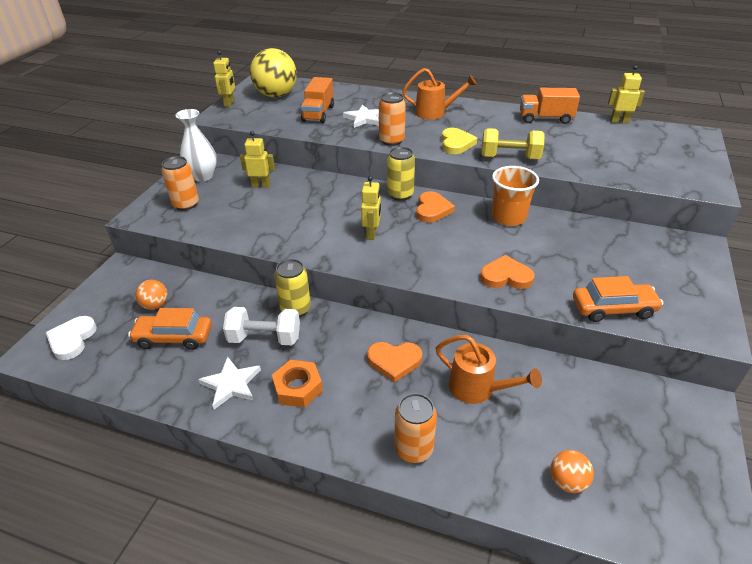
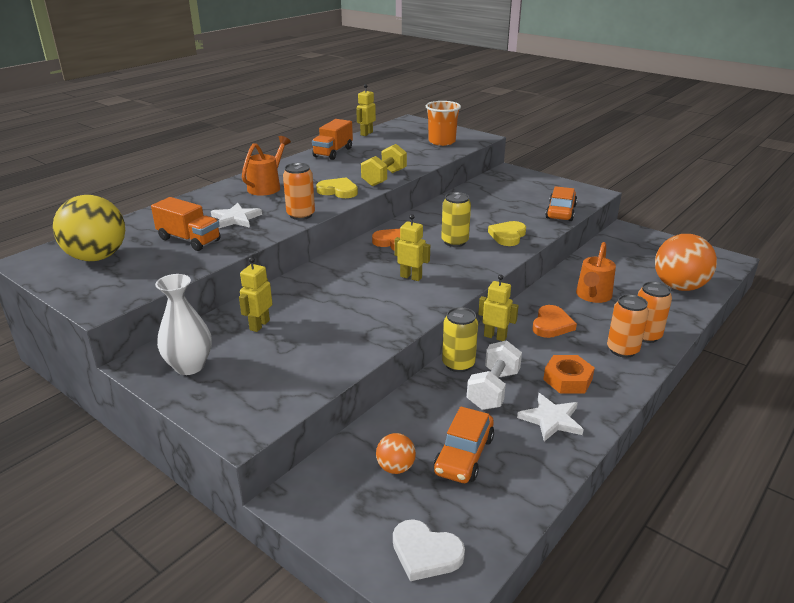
camera: 70 degrees left, 10 degrees down
(186, 204) = (250, 386): orange can -> orange can (622, 350)
(229, 103) = (72, 292): yellow robot -> yellow robot (495, 336)
(400, 194) = (356, 251): yellow can -> yellow can (454, 242)
(478, 389) = (592, 296): orange watering can -> orange watering can turned 150 degrees clockwise
(506, 276) = (507, 236): orange heart -> yellow heart
(508, 217) = (431, 216): orange cup -> orange cup (442, 142)
(567, 481) = (679, 287): orange ball -> orange ball, size x2.07

